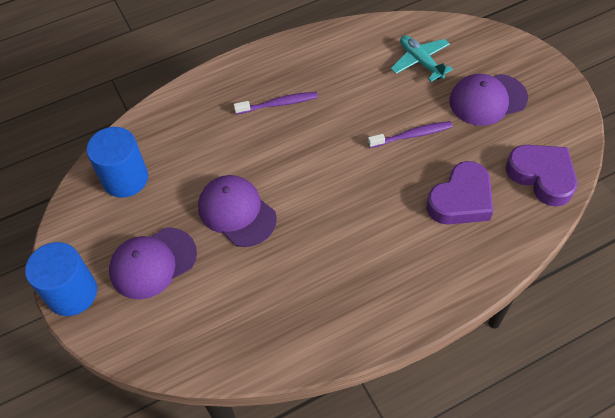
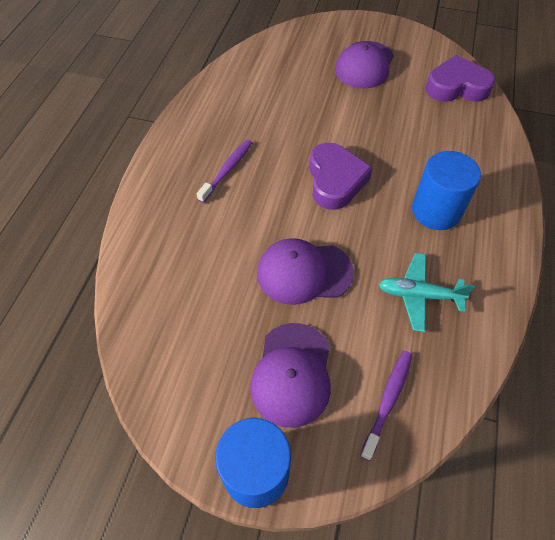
camera: 50 degrees left, 0 degrees up
(125, 179) = (173, 331): blue cylinder -> blue cylinder (436, 211)
(412, 135) = (350, 120): purple toothbrush -> purple toothbrush (387, 401)
(420, 62) = (290, 71): turquoise plane -> turquoise plane (419, 295)
(461, 200) = (434, 136): purple heart -> purple heart (335, 180)

